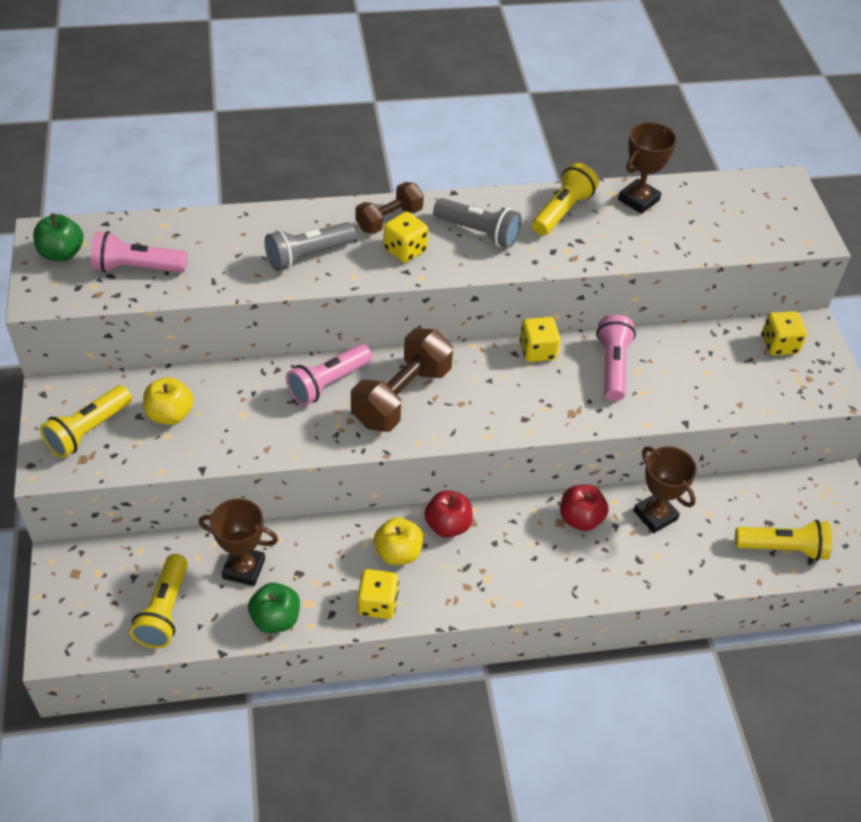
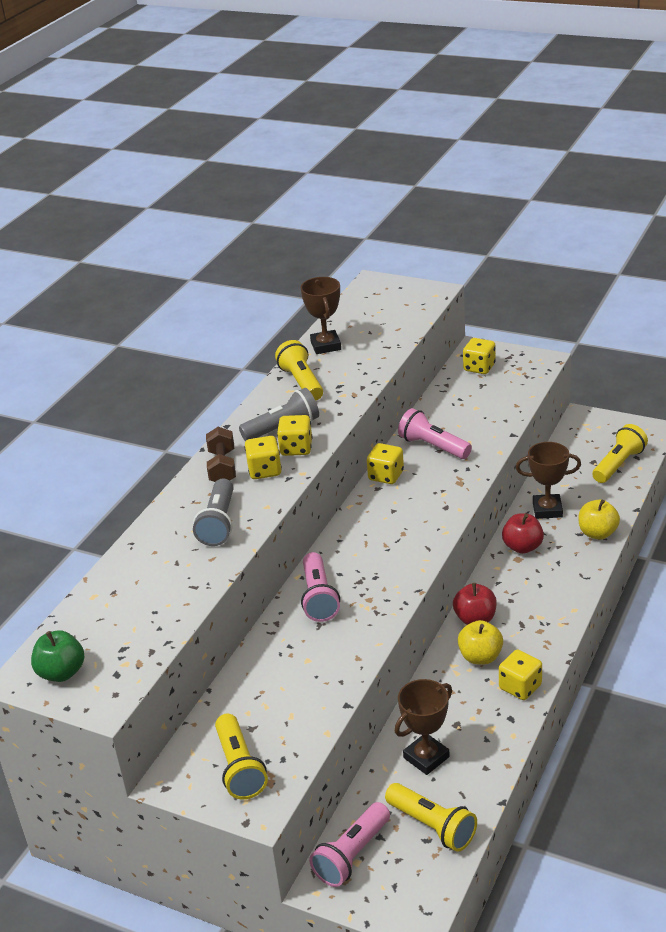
camera: 50 degrees left, 15 degrees down
(137, 268) = (131, 628): pink flashlight -> pink flashlight (352, 855)
(170, 415) = (268, 706): yellow apple -> yellow apple (597, 533)
(276, 619) = (492, 755): green apple -> none
(402, 396) = (369, 562): brown dumbbell -> none
(455, 256) = (296, 448): none -> yellow dice

